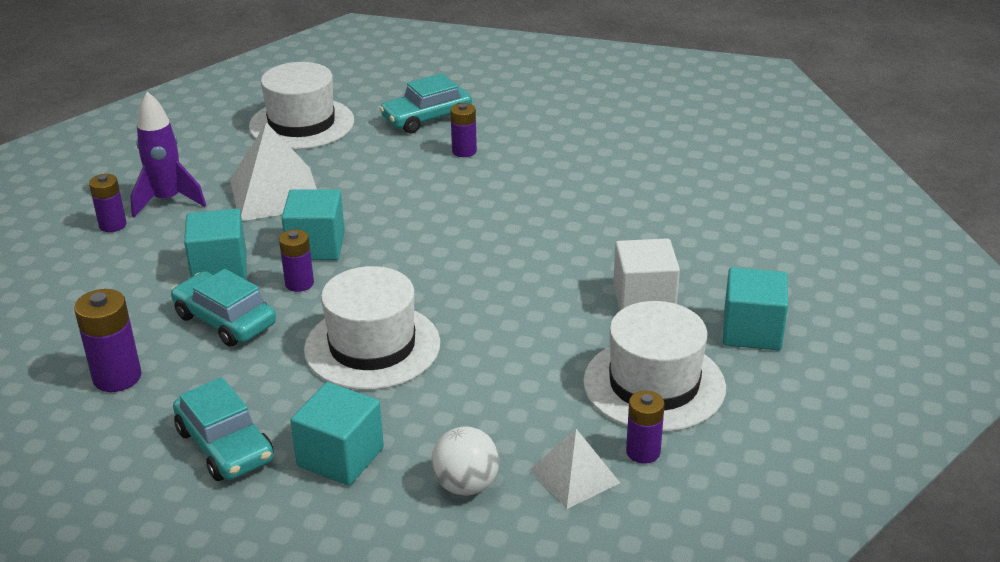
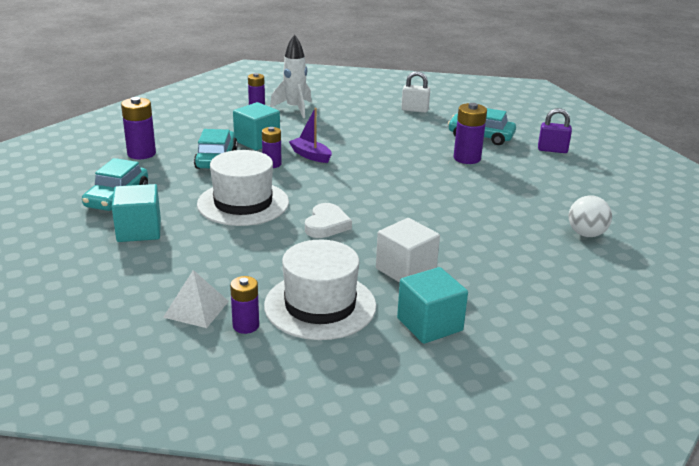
camera: 50 degrees right, 5 degrees down
(168, 201) = (295, 109): purple rocket -> white rocket
(275, 193) = (341, 128): white pyramid -> none
(302, 124) = (414, 110): white hat -> white padlock
(316, 246) = (310, 155): turquoise cube -> purple boat
(464, 151) = (467, 158): purple battery -> purple battery, size x1.51
(466, 485) = (152, 276): white ball -> white ball (586, 234)
(496, 308) = (326, 225): none -> white heart
(513, 96) = (552, 150): none -> purple padlock

